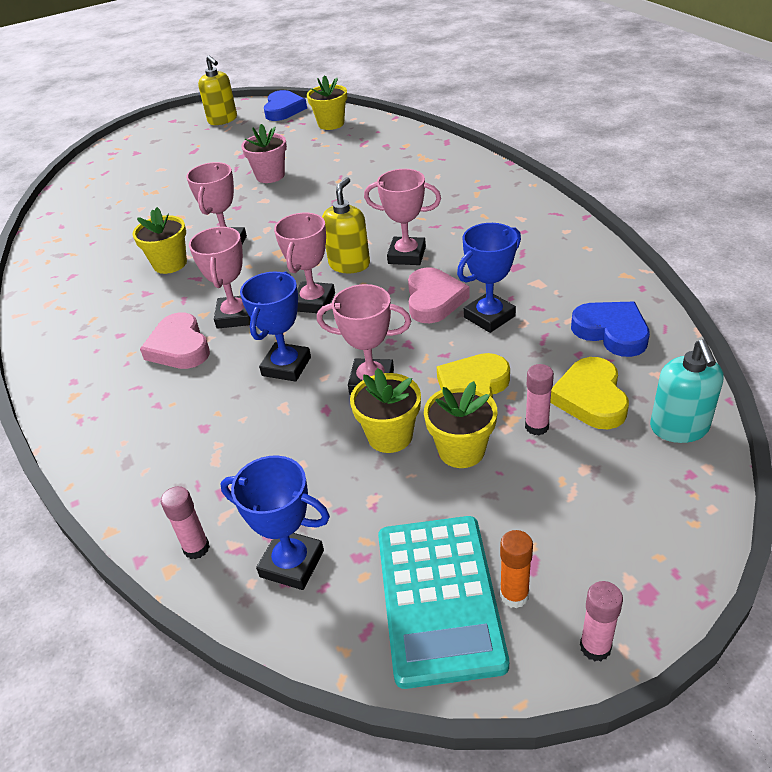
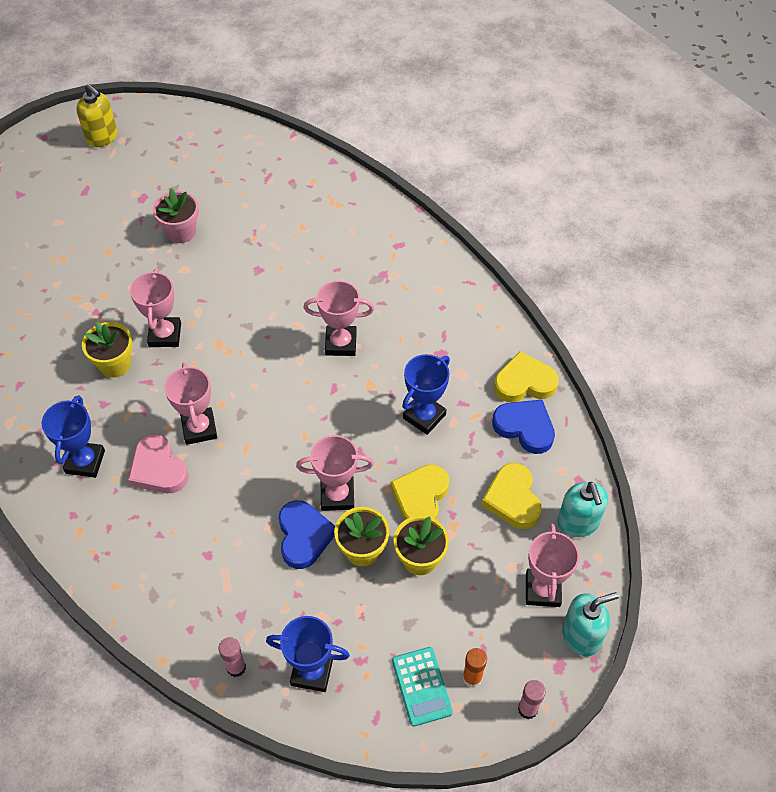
camera: 15 degrees left, 15 degrees up
(283, 110) = (167, 119): blue heart -> blue heart (304, 536)
(286, 366) = (261, 484): blue trophy -> blue trophy (85, 462)
(314, 302) = (267, 407): pink trophy -> pink trophy (543, 590)
(331, 124) = (226, 145): yellow flower pot -> none
(349, 264) = (290, 357): yellow soap dispenser -> none
(434, 300) = (374, 399): pink heart -> none
(439, 598) = (421, 686): turquoise calculator -> turquoise calculator, size x0.59
(536, 426) = (474, 530): pink glue stick -> none
(613, 293) = (524, 382): none -> yellow heart
(682, 558) = (581, 636): none -> turquoise soap dispenser

